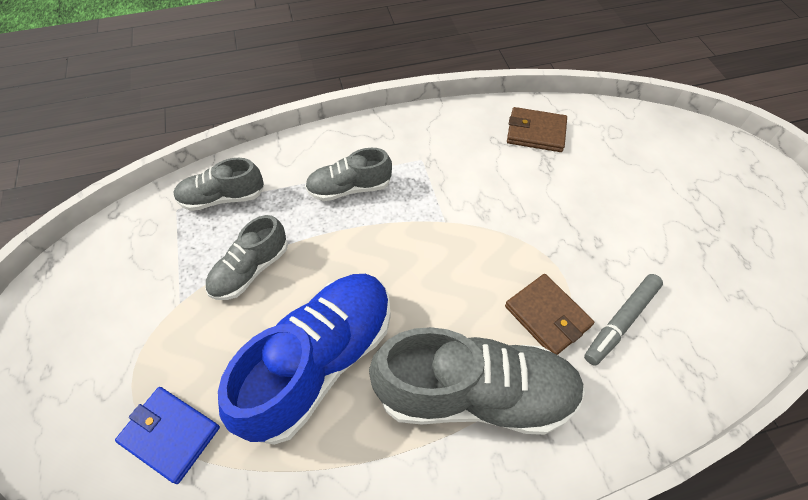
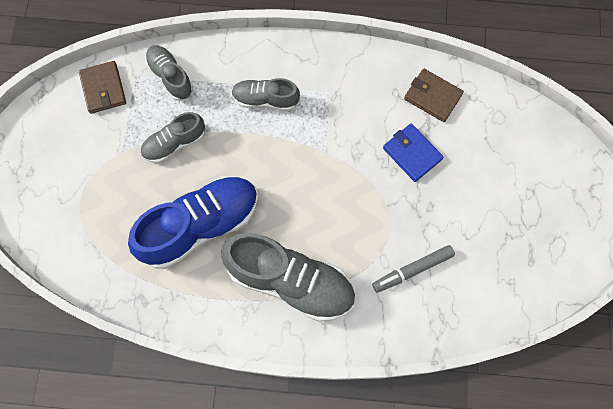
camera: 20 degrees right, 15 degrees up
(170, 435) = (97, 239): blue wallet -> blue wallet (412, 153)
(223, 198) = (170, 77): grey shoe -> grey shoe turned 45 degrees clockwise
(547, 316) = (363, 248): brown wallet -> brown wallet (103, 89)

